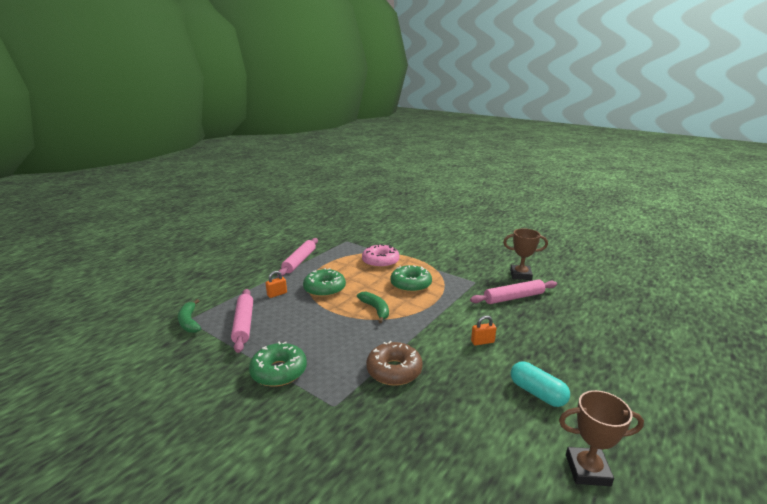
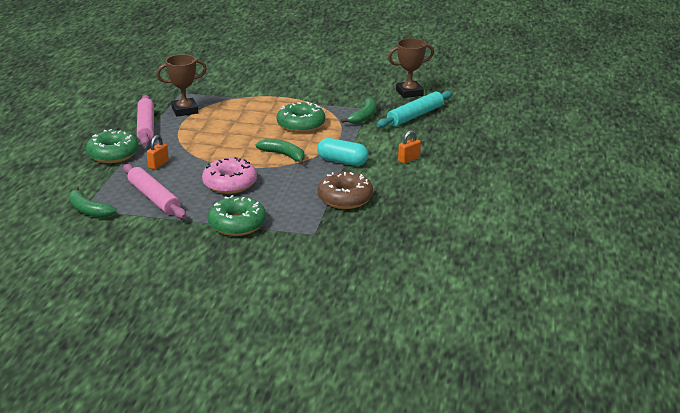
camera: 25 degrees left, 5 degrees up
(324, 289) = (208, 148): green donut -> green donut (113, 154)
(380, 262) = (246, 108): pink donut -> pink donut (230, 183)
(467, 289) = (363, 117): none -> green banana
(513, 297) = (415, 116): pink rolling pin -> turquoise rolling pin
(537, 393) = (476, 185): turquoise capsule -> turquoise capsule (342, 161)
(587, 470) = (533, 220): brown trophy -> brown trophy (185, 110)

